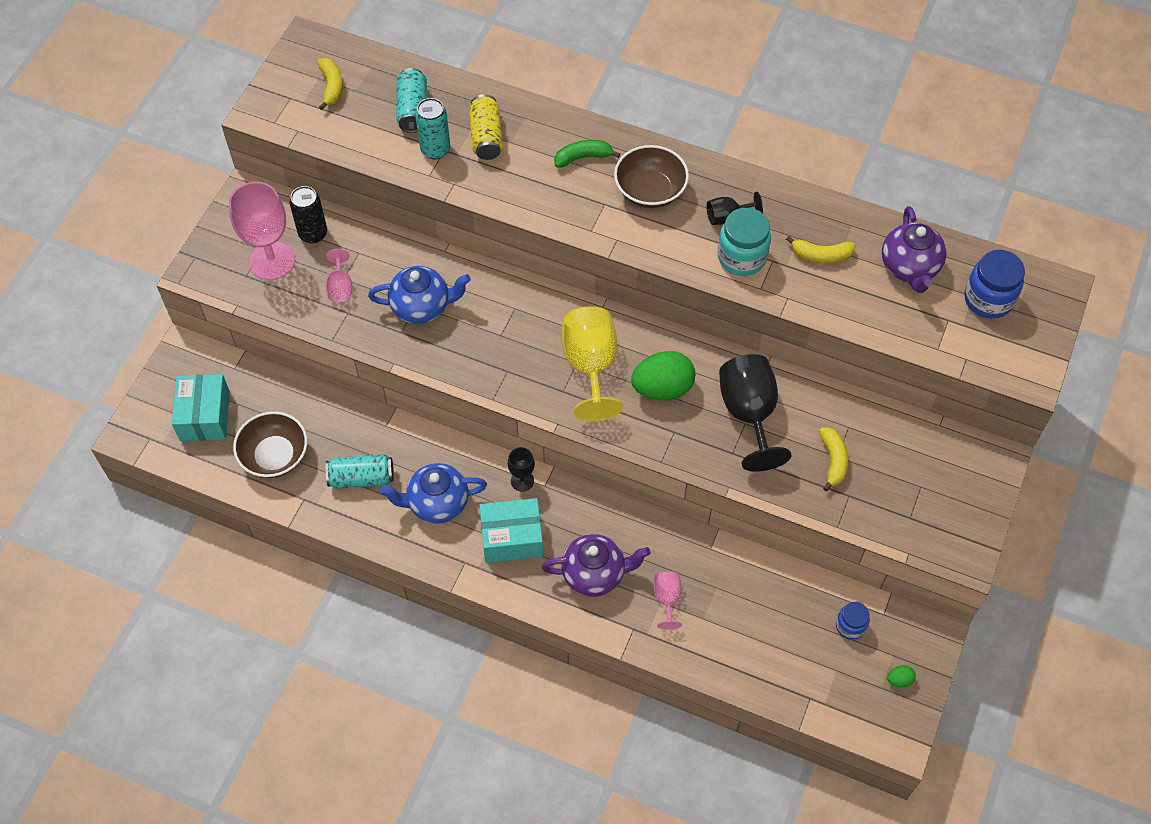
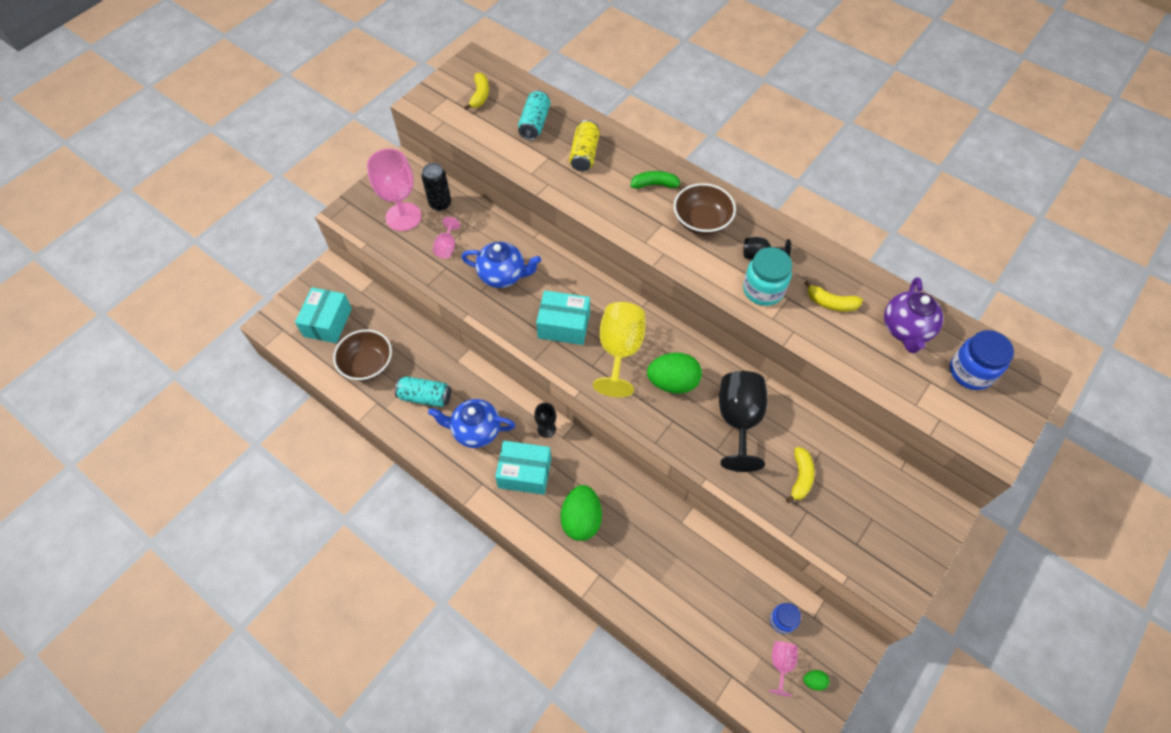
camera: 15 degrees right, 0 degrees up
(435, 150) = (542, 156): turquoise can -> none
(515, 351) = (564, 325): none -> turquoise box
(594, 574) = (581, 520): purple teapot -> green egg
(667, 599) = (634, 556): pink goblet -> pink goblet (781, 664)

